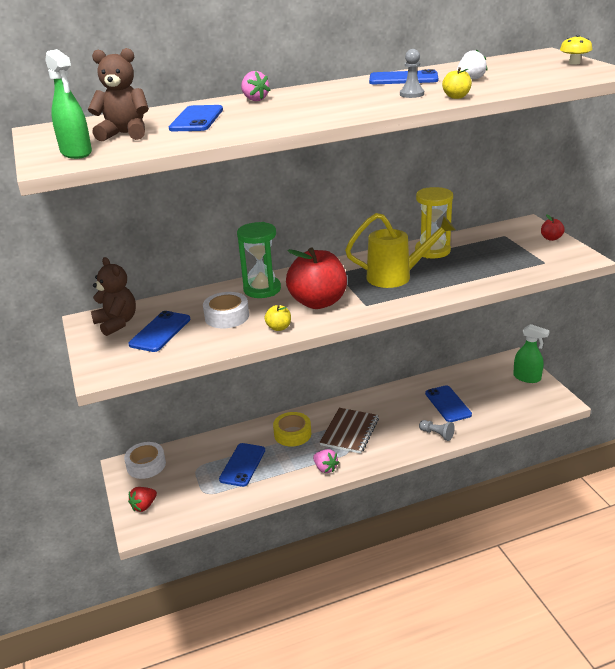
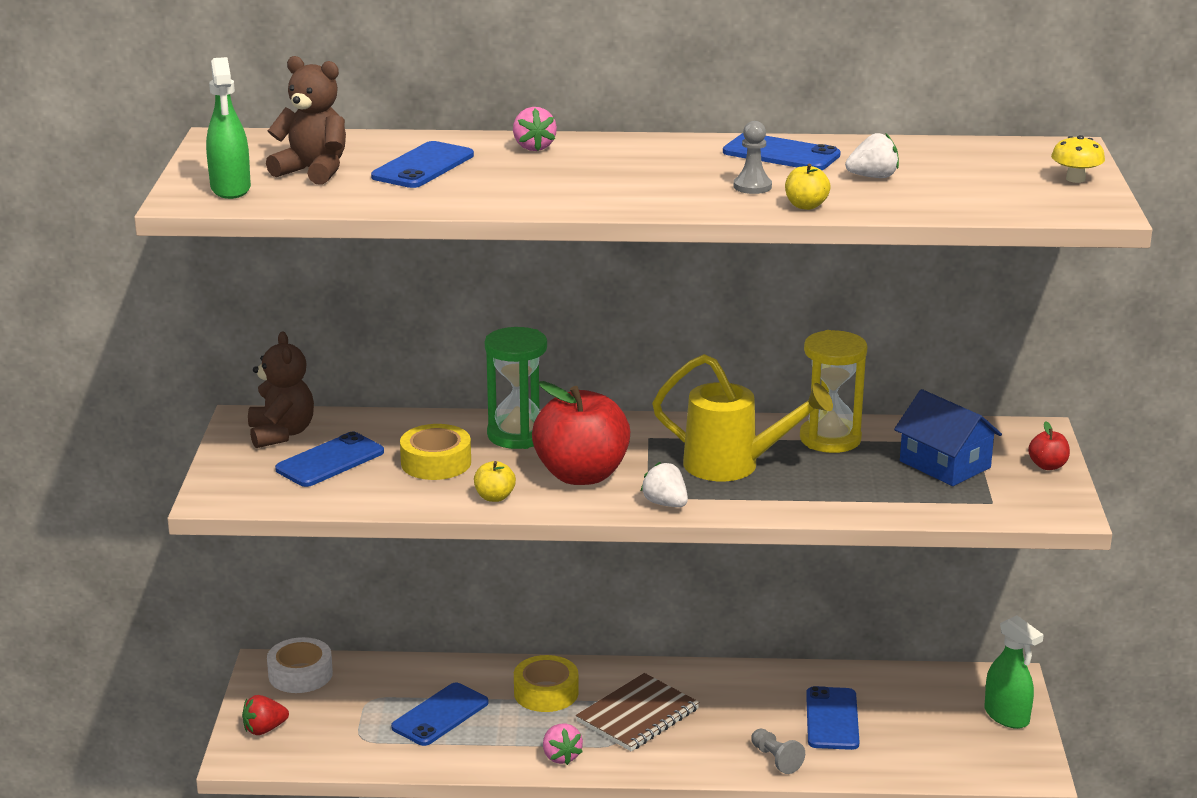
camera: 20 degrees right, 5 degrees down
(227, 316) = (436, 462): white tape -> yellow tape
(379, 306) = (665, 504): none -> white strawberry
(502, 249) = (945, 464): none -> blue house

